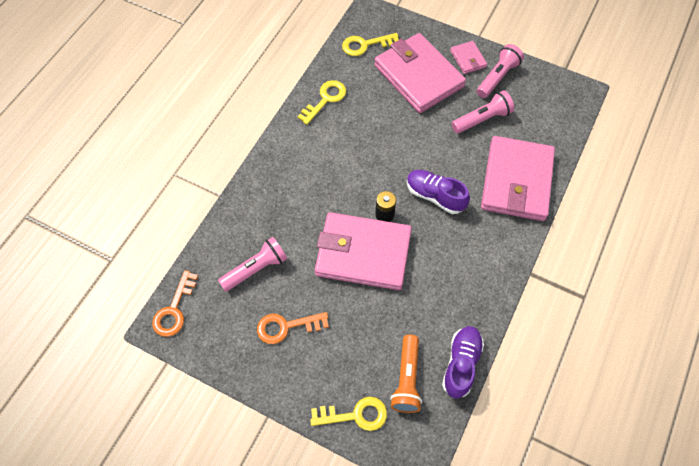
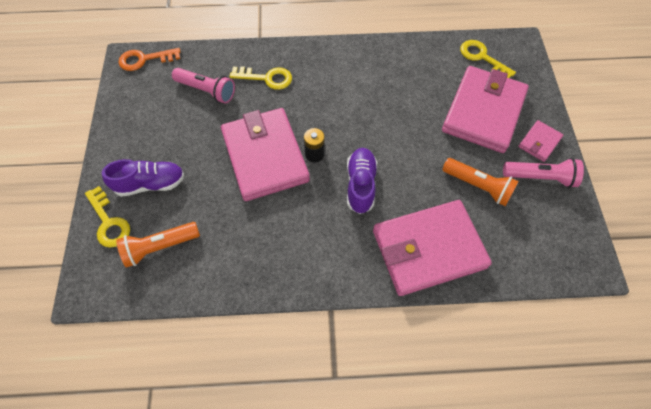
camera: 60 degrees right, 0 degrees up
(286, 327) = (166, 135): orange key -> none
(325, 99) = (400, 58): yellow key -> yellow key (267, 78)
(461, 364) = (196, 286): purple shoe -> purple shoe (150, 184)
(482, 119) = (478, 186): pink flashlight -> orange flashlight

